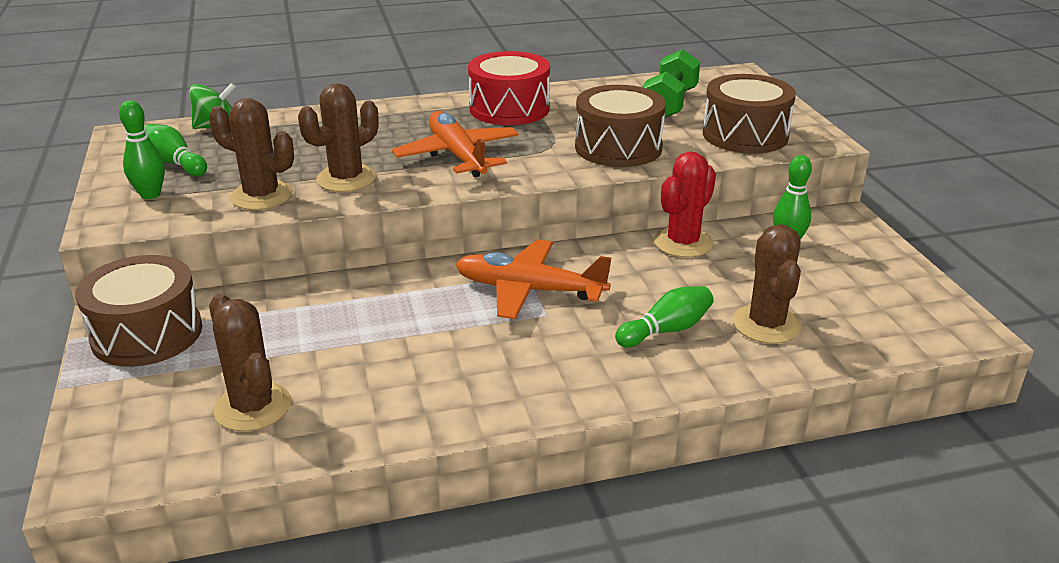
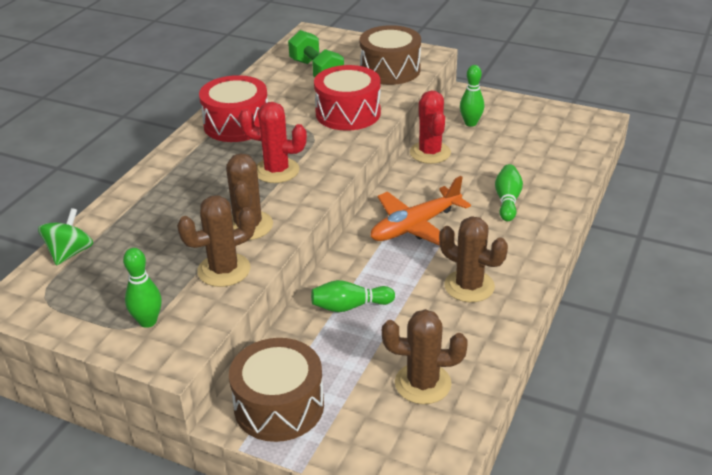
camera: 50 degrees left, 5 degrees up
(175, 163) = (107, 293): green bowling pin -> green bowling pin (350, 306)
(457, 155) = (276, 171): orange plane -> red cactus
(618, 147) = (348, 113): brown drum -> red drum
(766, 324) = (536, 169): brown cactus -> brown cactus (469, 286)

